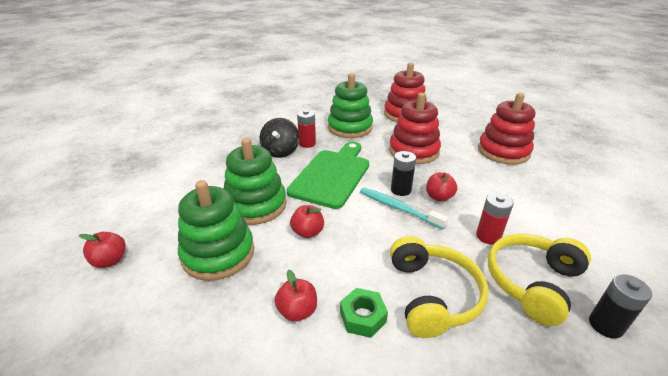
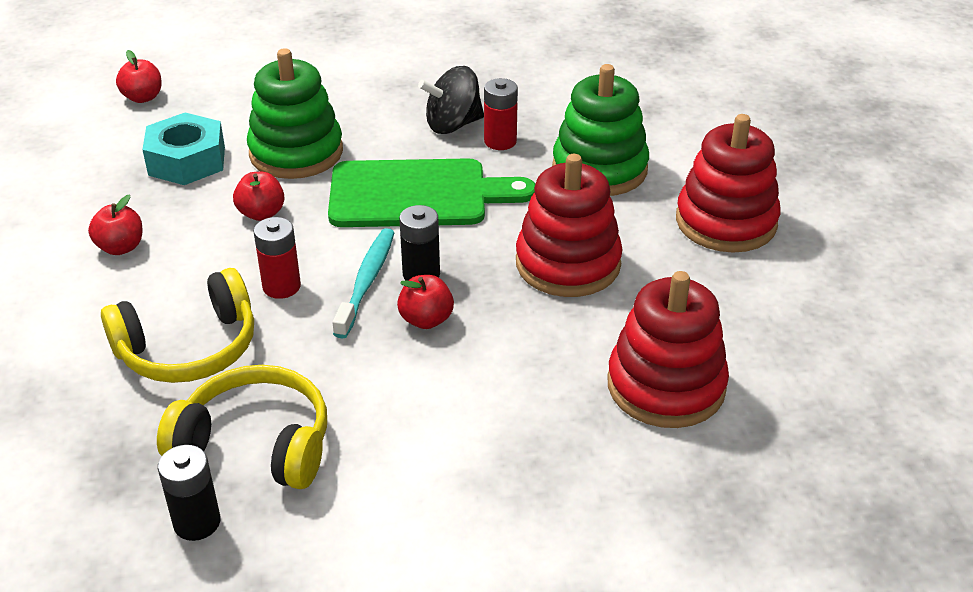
camera: 65 degrees right, 5 degrees up
(218, 253) = (187, 160): green stacking toy -> turquoise nut
(362, 317) = (130, 298): green nut -> none
(488, 236) = (345, 389): red battery -> red battery (281, 286)

